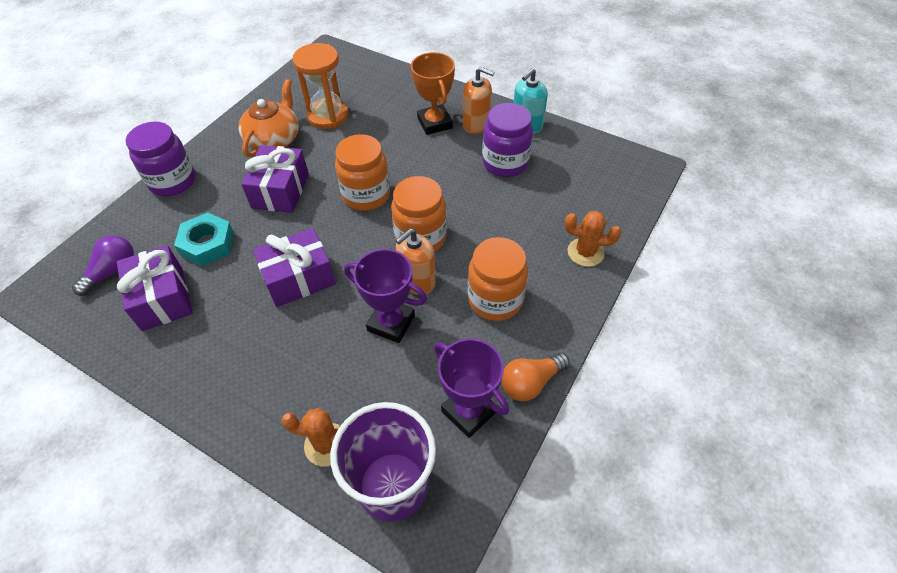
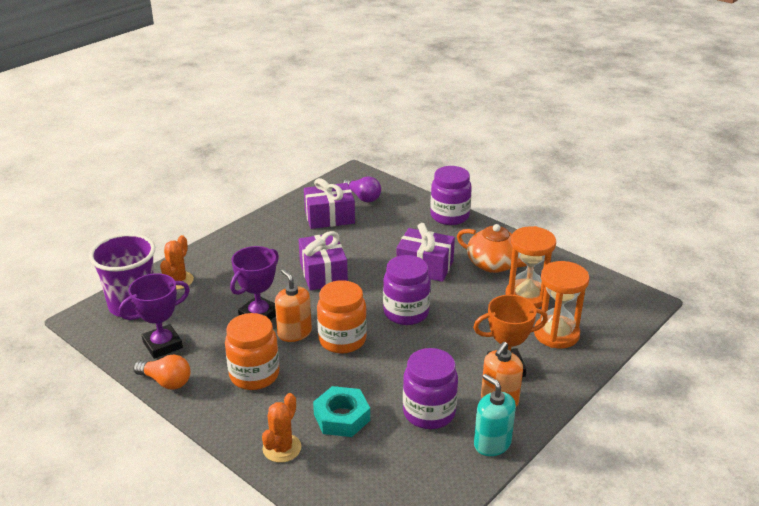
camera: 100 degrees right, 20 degrees down
(207, 244) = (375, 233): turquoise nut -> turquoise nut (342, 417)
(366, 195) = (406, 313): orange jar -> purple jar
(382, 97) = (556, 334): none -> orange hourglass
(531, 383) = (166, 381): orange light bulb -> orange light bulb turned 135 degrees clockwise

